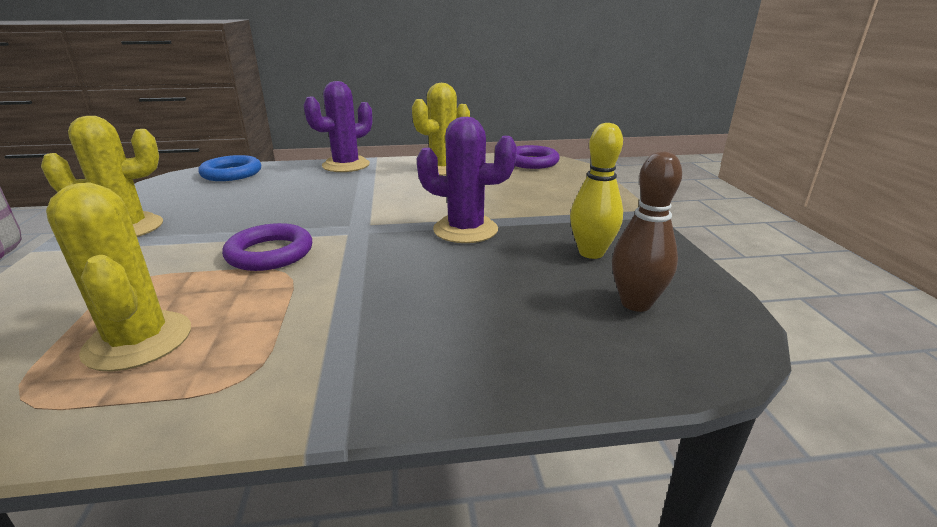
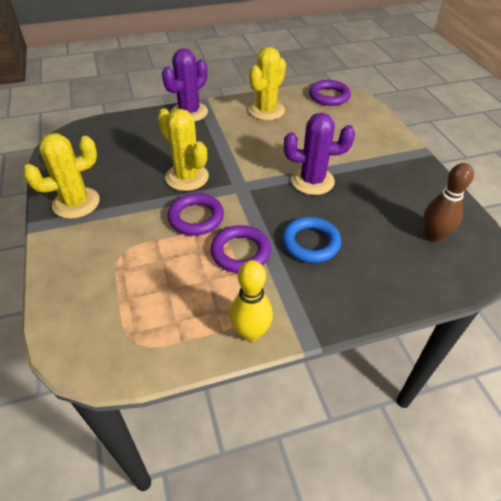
camera: 10 degrees left, 20 degrees up
(138, 341) = (168, 298): yellow cactus -> yellow cactus (187, 177)
(231, 173) = (105, 130): blue ring -> blue ring (310, 243)
(302, 295) = (240, 252): none -> purple ring
(591, 253) = (398, 195): yellow bowling pin -> yellow bowling pin (250, 332)

